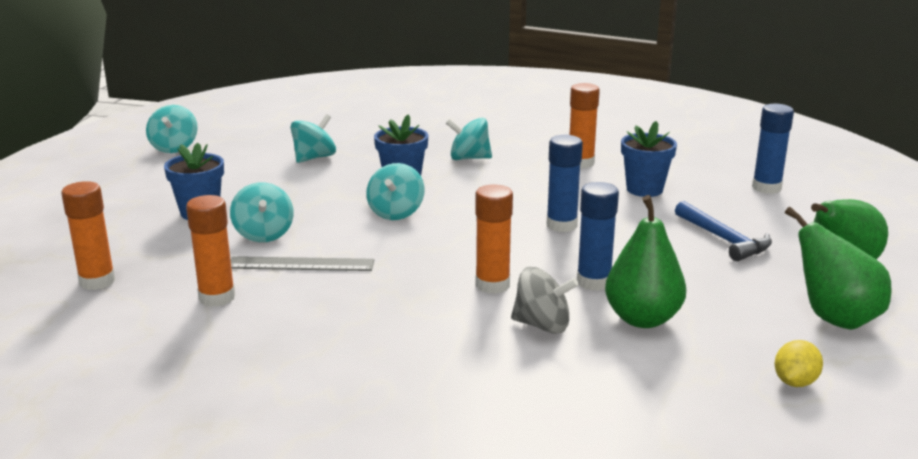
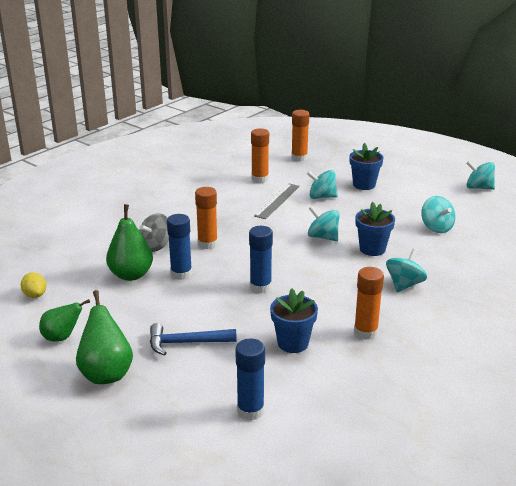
camera: 115 degrees right, 5 degrees up
(835, 318) = (62, 337): green pear -> green pear, size x0.66

